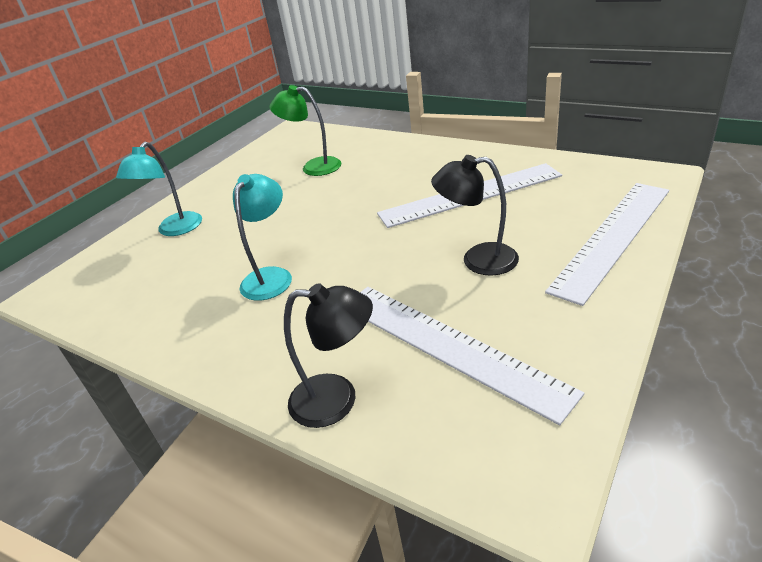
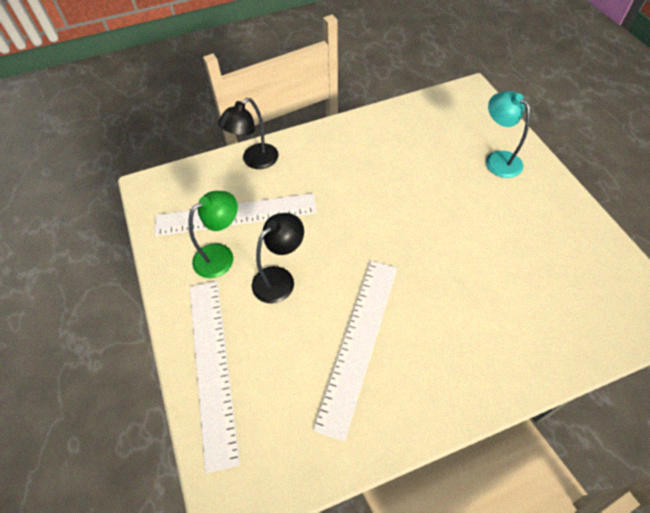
camera: 125 degrees right, 20 degrees up
(271, 276) = (379, 180): turquoise lamp -> none
(313, 167) = (532, 279): green lamp -> green lamp (221, 255)

